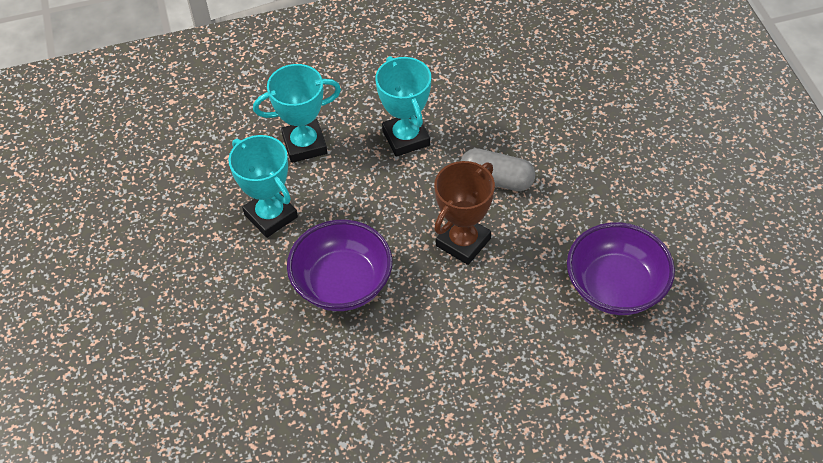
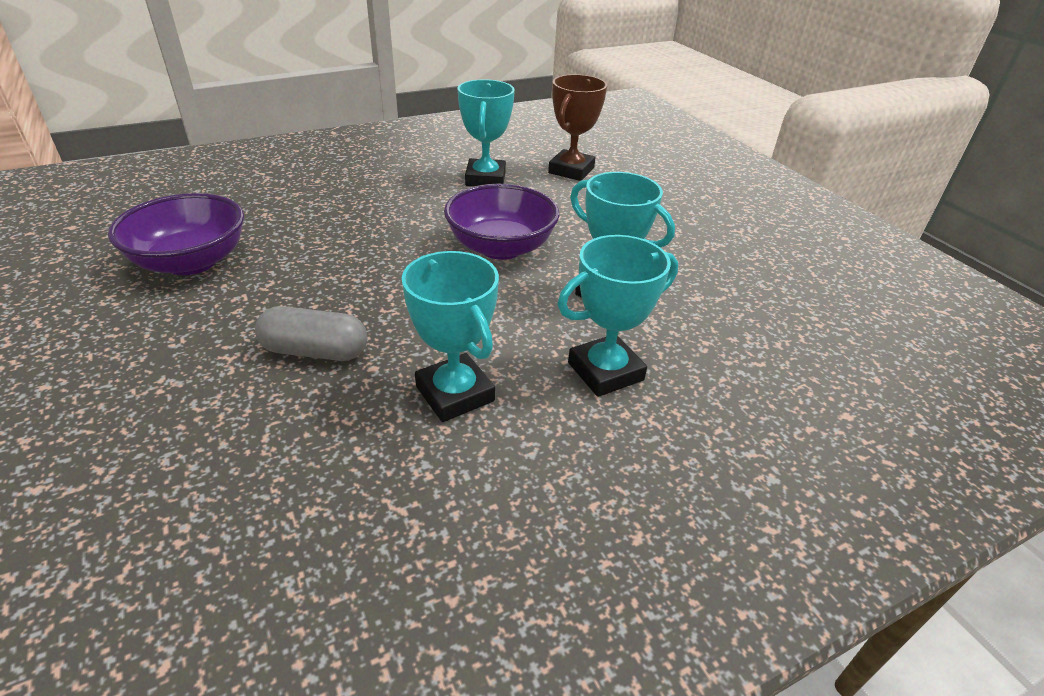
camera: 165 degrees right, 15 degrees down
(329, 416) = (485, 179): none -> turquoise trophy
(463, 242) = (367, 286): brown trophy -> brown trophy (571, 170)

